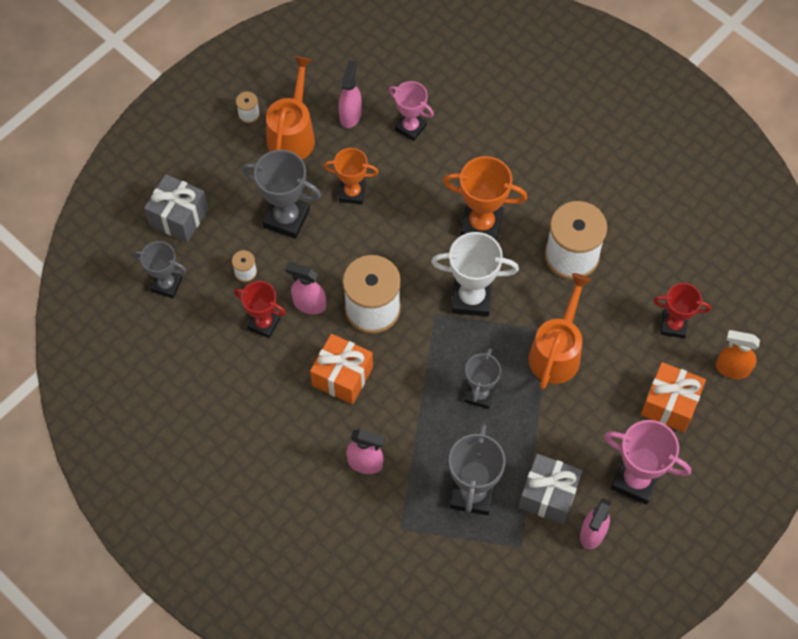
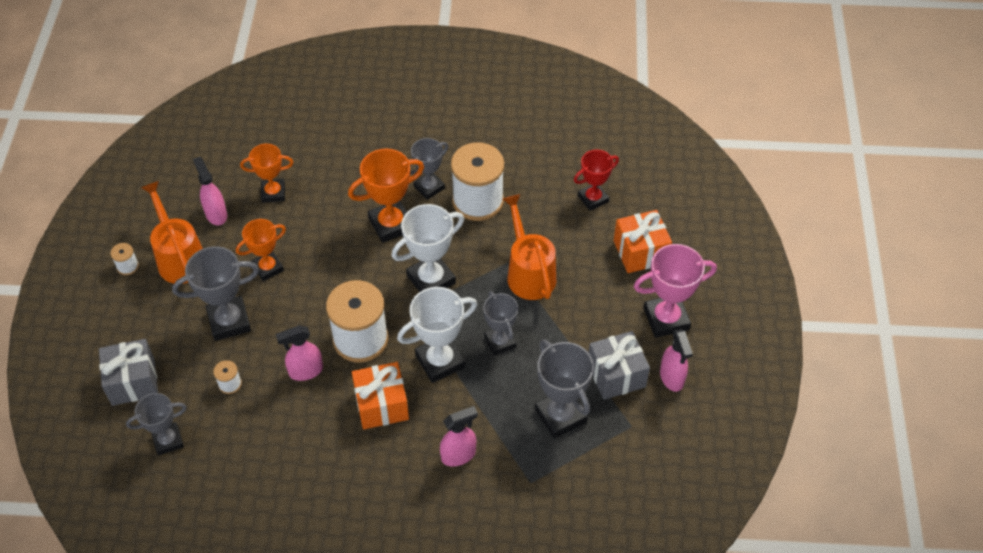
camera: 40 degrees left, 10 degrees down
(263, 323) = (280, 411): red trophy -> none
(410, 127) = (273, 193): pink trophy -> orange trophy
(418, 374) = (440, 361): none -> white trophy
(541, 213) = (429, 187): none -> grey trophy
(732, 368) = (659, 199): orange spray bottle -> none

